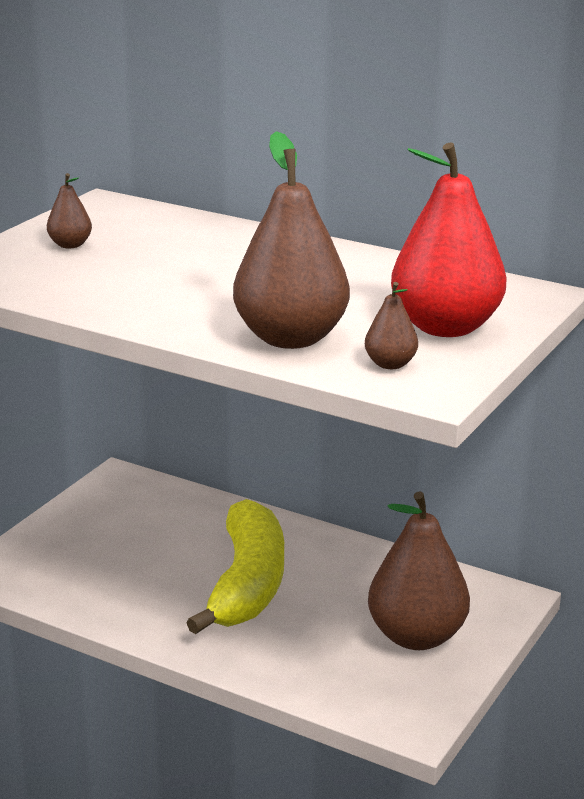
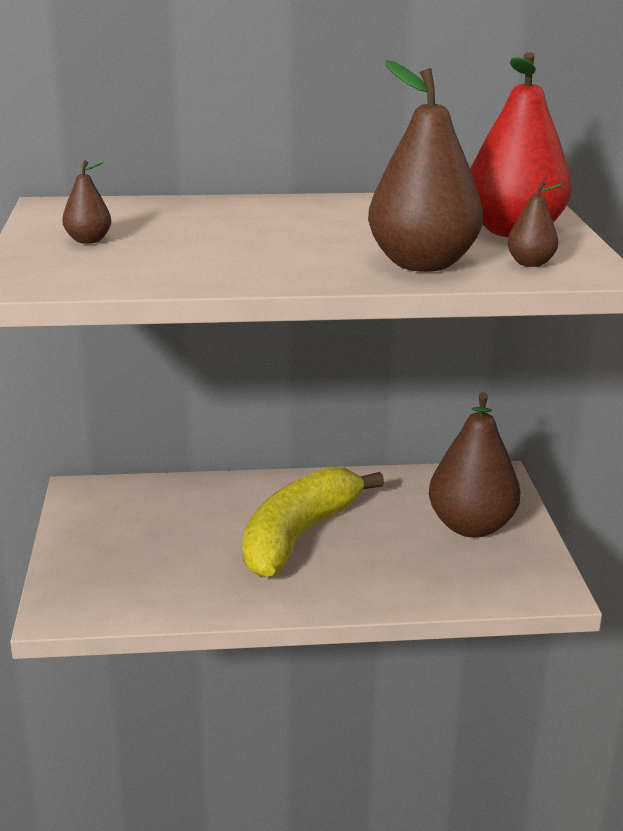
camera: 35 degrees left, 0 degrees up
(247, 584) = (299, 536): yellow banana -> yellow banana turned 120 degrees counterclockwise

